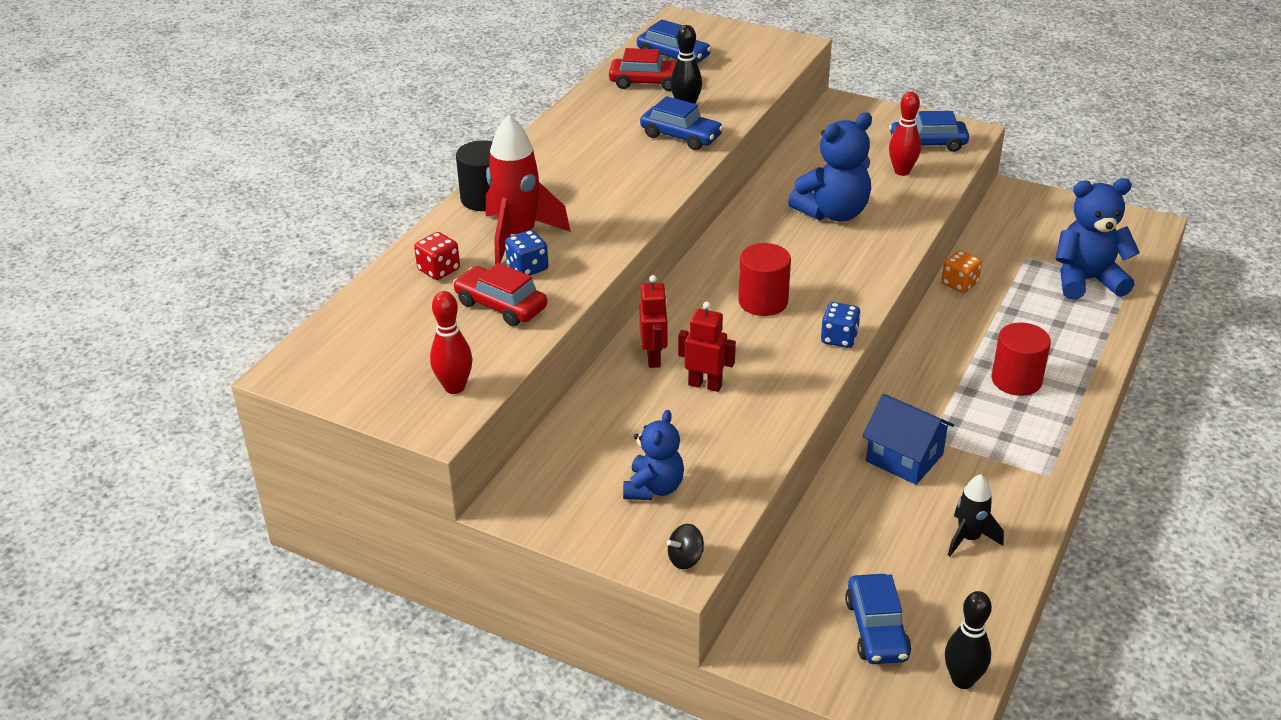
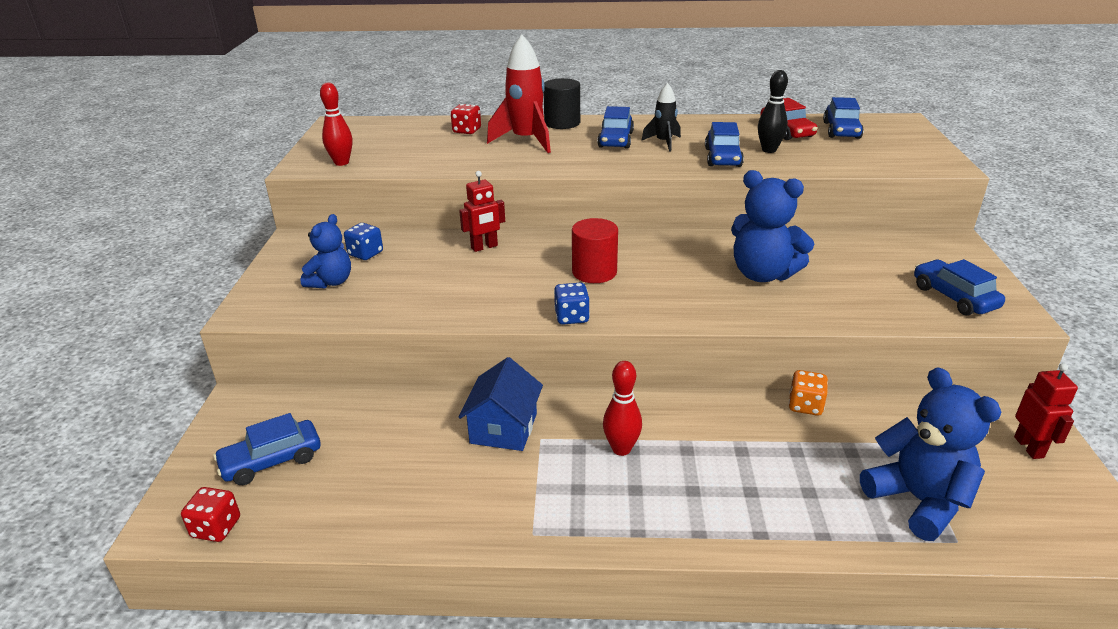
camera: 65 degrees right, 5 degrees down
(501, 306) = (439, 154): red car -> none
(527, 268) = (490, 151): blue dice -> blue dice (365, 254)
(574, 180) = (615, 140): none -> blue car
(654, 488) = (331, 282): blue teddy bear -> blue teddy bear turned 60 degrees counterclockwise
(685, 559) = (255, 312): black spinning top -> none
(705, 385) = (464, 273): red robot -> red robot (1029, 447)
(902, 171) = (881, 293): red bowling pin -> red bowling pin (621, 449)
(962, 680) = (216, 528): black bowling pin -> red dice
(969, 538) = (409, 493): black rocket -> black rocket (663, 143)
(1016, 380) = (676, 478): red cylinder -> none

